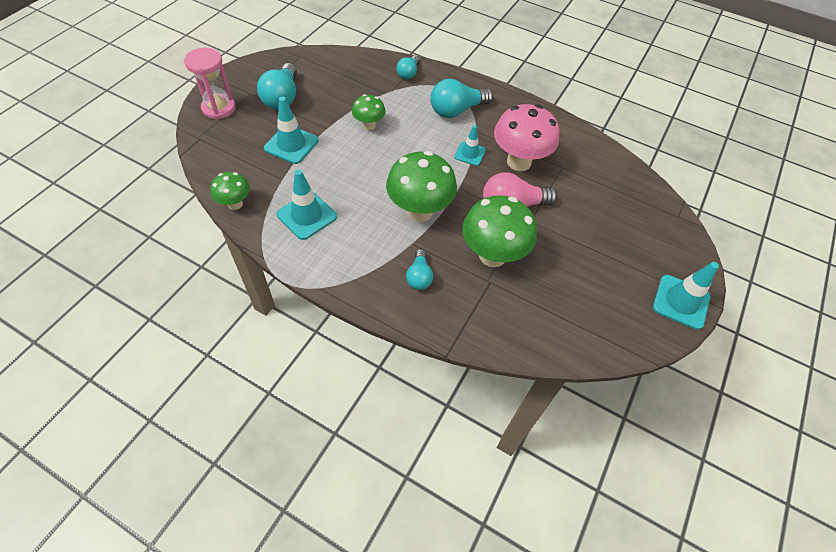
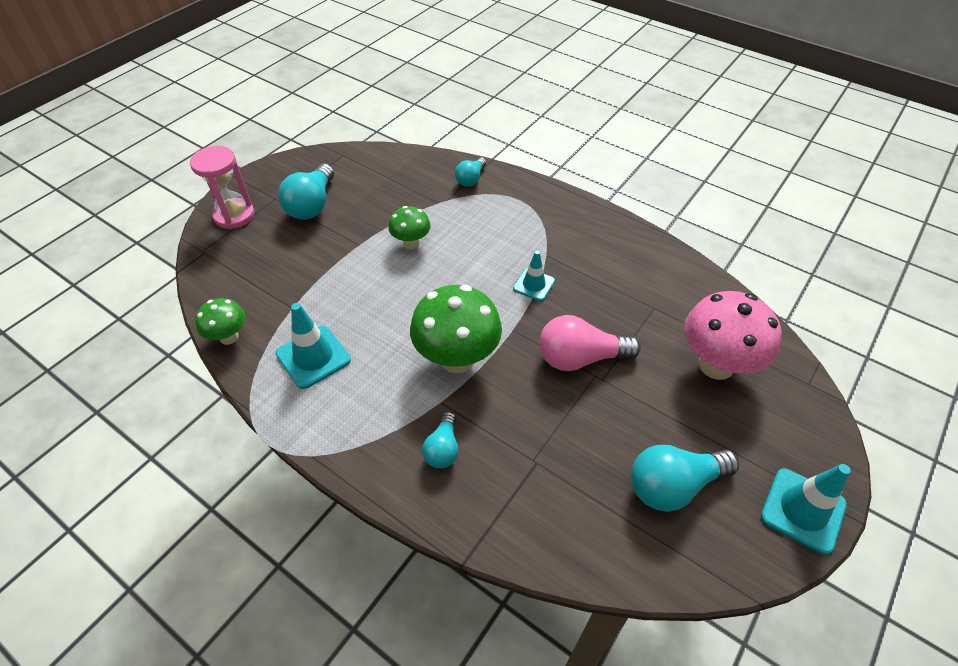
camera: 10 degrees right, 5 degrees down
(291, 144) = (312, 264): turquoise traffic cone -> none
(456, 110) = (525, 228): turquoise light bulb -> turquoise light bulb (673, 485)
(492, 255) = (545, 425): green mushroom -> none
(519, 162) = (596, 298): pink mushroom -> pink mushroom (716, 365)

